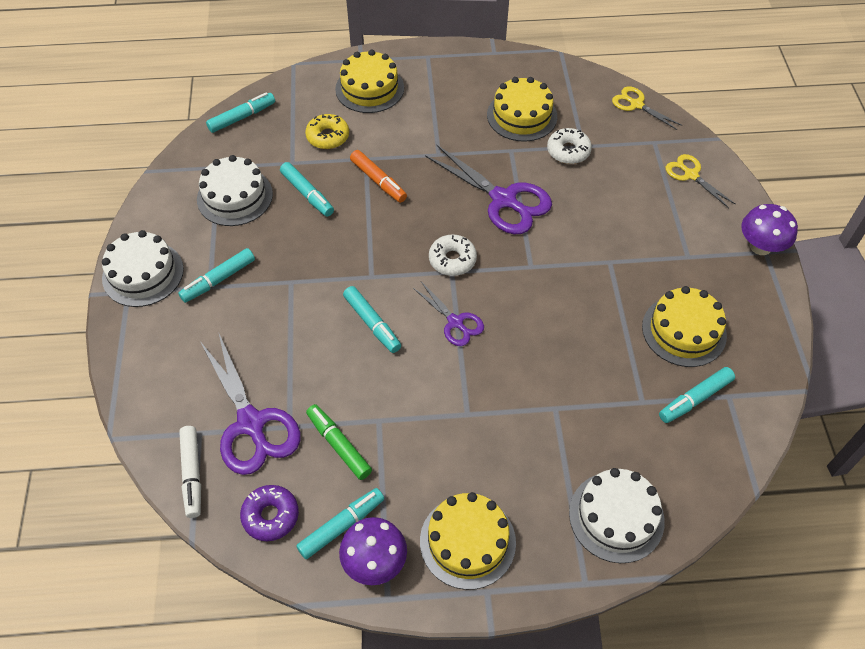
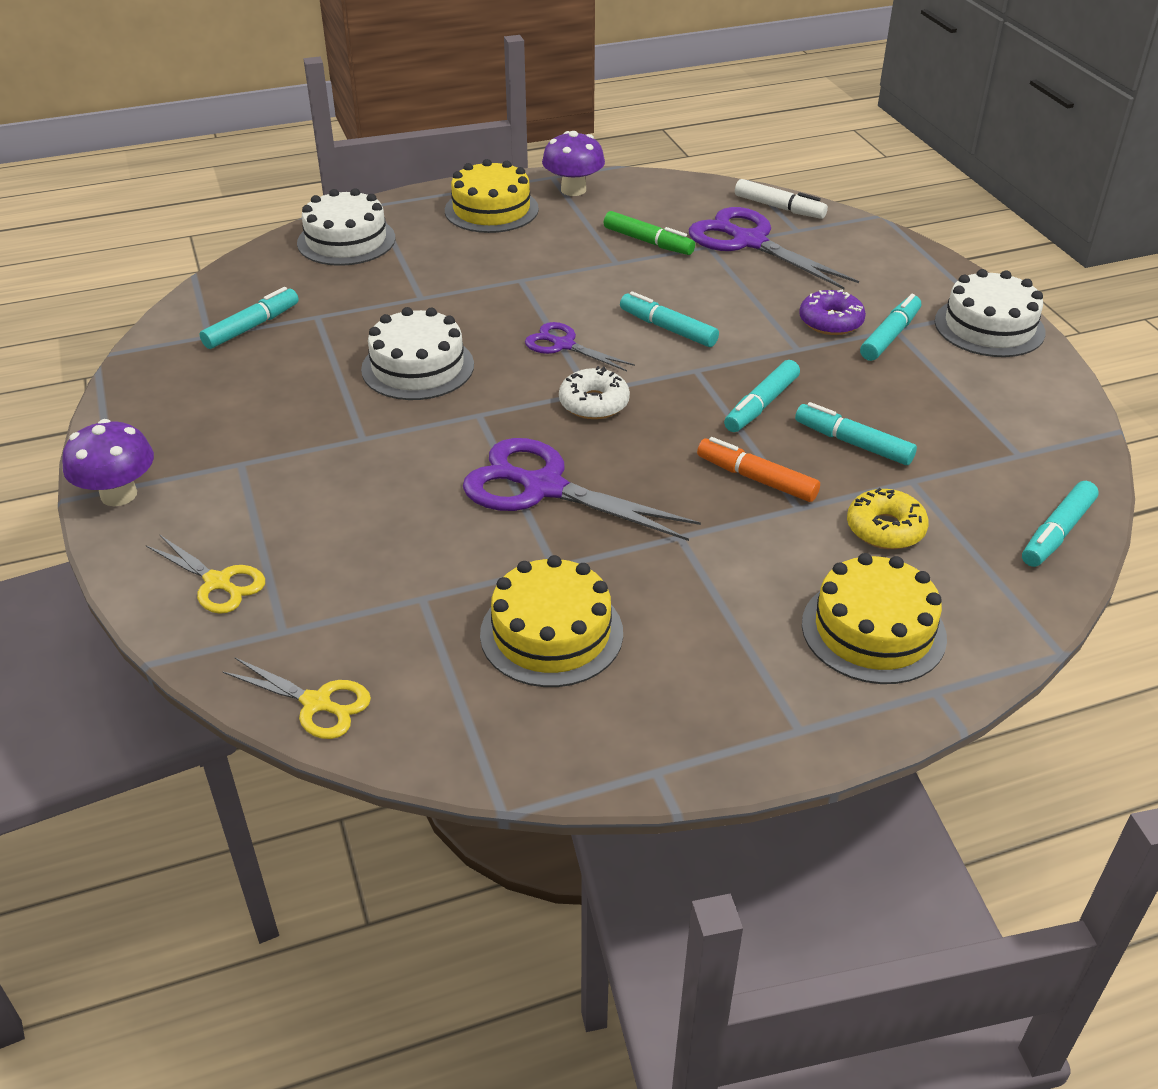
camera: 165 degrees right, 15 degrees down
(192, 474) = (779, 208): white marker -> white marker turned 150 degrees clockwise
(235, 196) = (956, 422): white cake -> white cake (417, 367)
(270, 516) = (685, 198): purple donut -> purple donut (830, 322)
(342, 526) = (615, 202): turquoise marker -> turquoise marker (761, 405)
(568, 151) = (448, 583): white donut -> none
(684, 331) = (258, 382): yellow cake -> none

